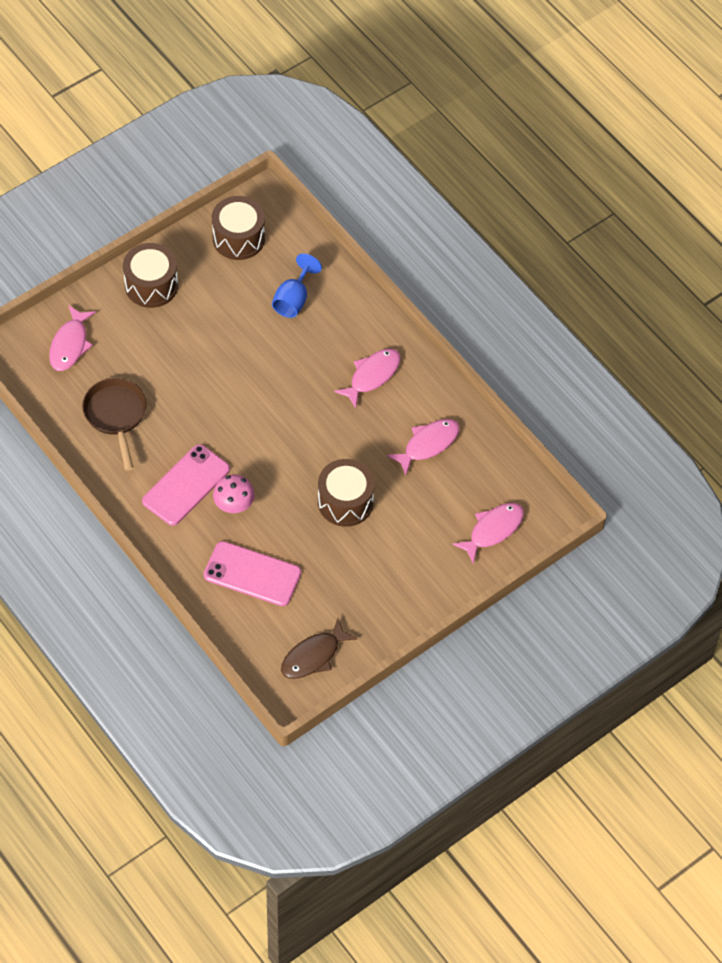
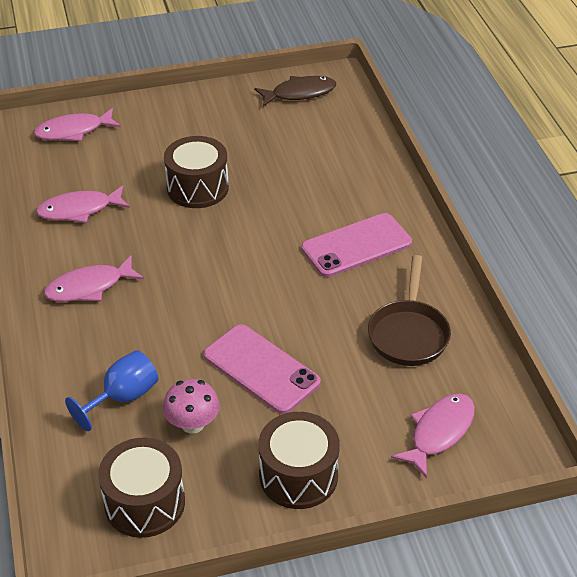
camera: 155 degrees left, 15 degrees down
(234, 505) = (313, 215): pink mushroom -> pink mushroom (193, 424)
(252, 574) = (324, 159): pink phone -> pink phone (261, 369)

